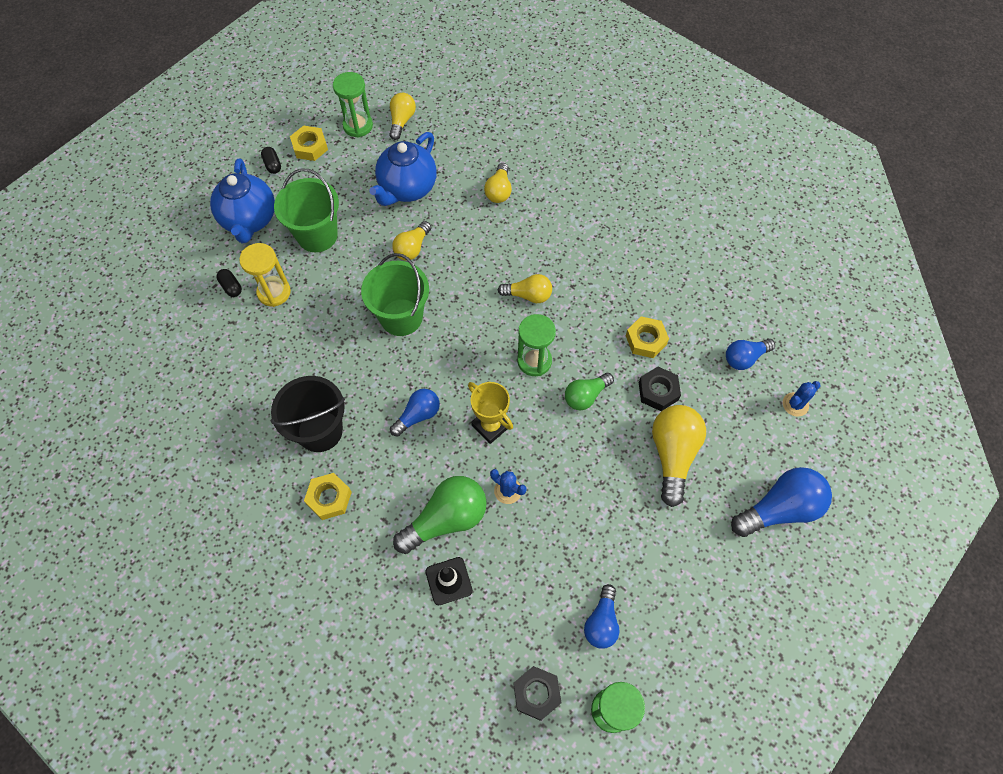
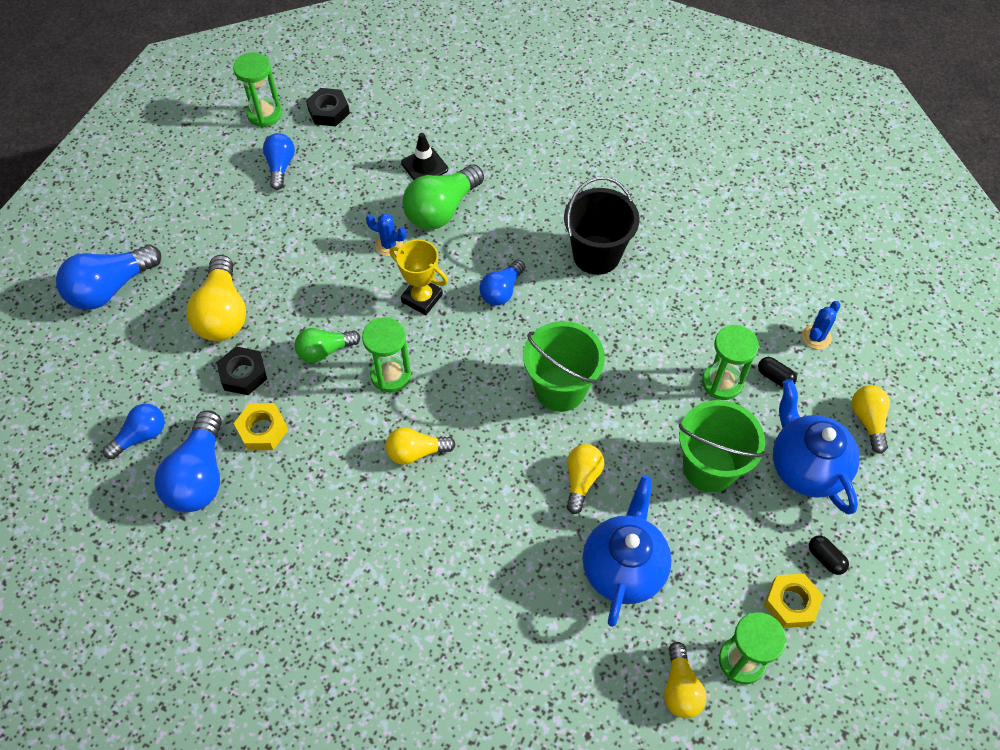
camera: 165 degrees right, 5 degrees down
(274, 292) = (722, 382): yellow hourglass -> green hourglass
(329, 498) = (559, 202): yellow nut -> none
(499, 191) = (494, 598): yellow light bulb -> yellow light bulb (868, 421)
(586, 396) = (325, 351): green light bulb -> green light bulb turned 150 degrees counterclockwise
(698, 316) = (199, 476): none -> blue light bulb
(795, 404) = (84, 395): blue cactus -> blue cactus (816, 337)

